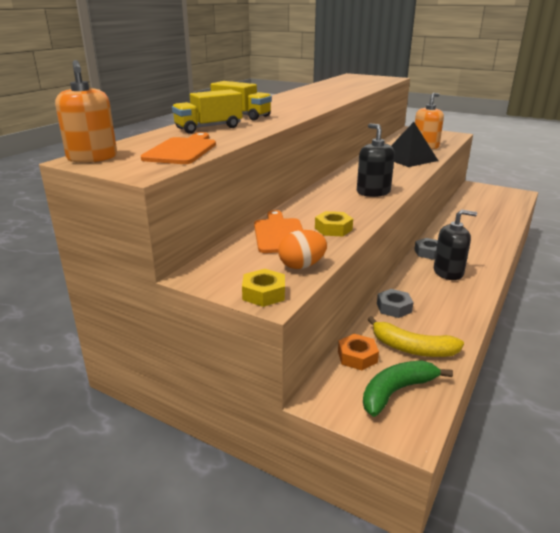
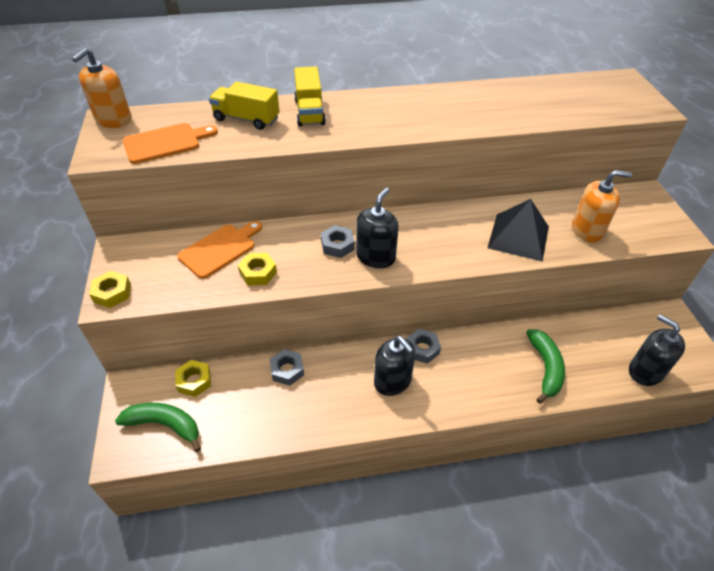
camera: 50 degrees right, 20 degrees up
(302, 266) = (171, 289): orange egg -> none
(343, 198) = (337, 245): none -> grey nut
(357, 357) = (194, 381): orange nut -> yellow nut
(412, 348) = (231, 410): yellow banana -> none
(483, 226) = (545, 368): none -> green banana
(510, 206) = (645, 371): none -> black soap dispenser

